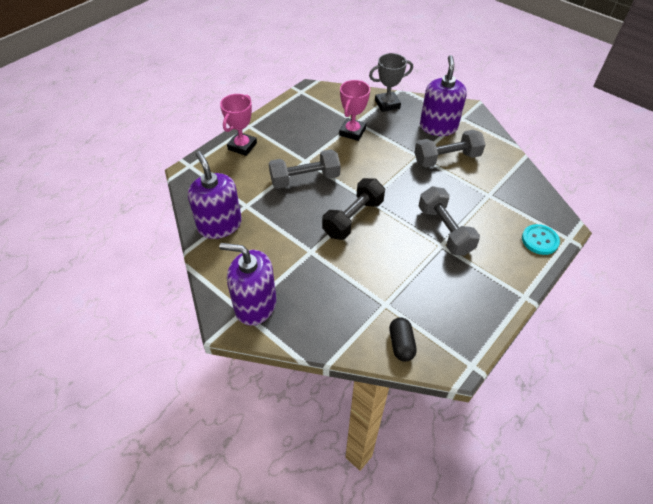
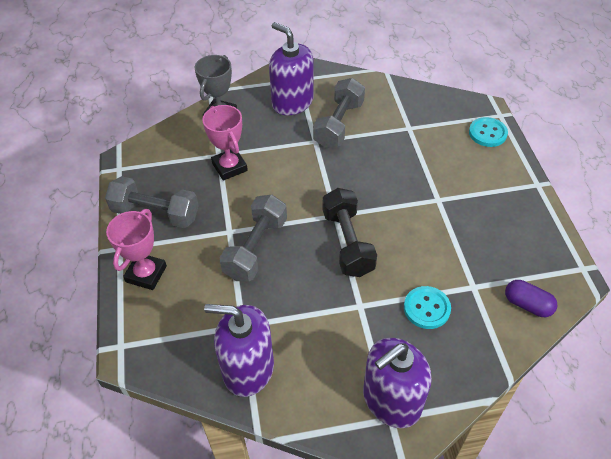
camera: 50 degrees left, 0 degrees up
(242, 146) = (146, 274): pink trophy -> pink trophy turned 45 degrees clockwise
(341, 287) = (426, 308): none -> turquoise button
(401, 344) = (527, 305): black capsule -> purple capsule
(444, 230) = (423, 185): grey dumbbell -> grey dumbbell (155, 213)

